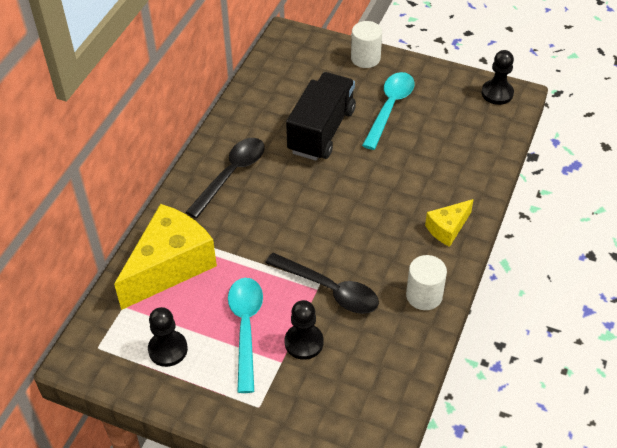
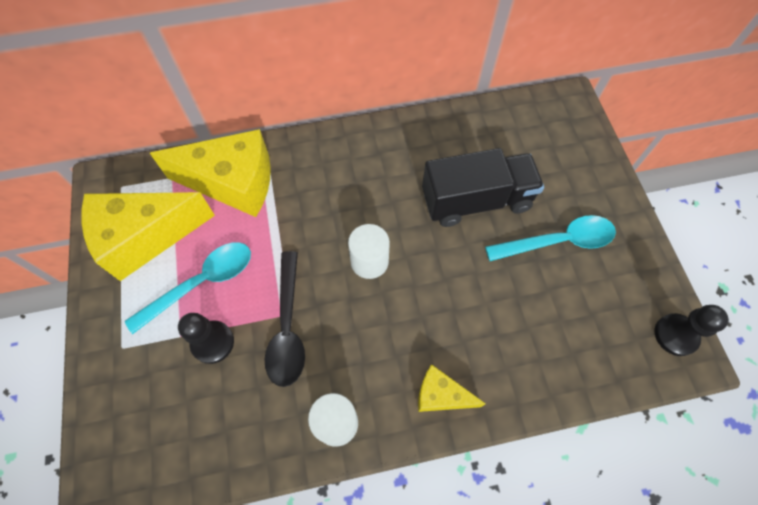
camera: 55 degrees right, 15 degrees up
(168, 349) = (145, 237): black pawn -> yellow cheese
(231, 174) = (366, 163): black spoon -> none
(365, 58) = (603, 180): white cylinder -> white cylinder (369, 261)

